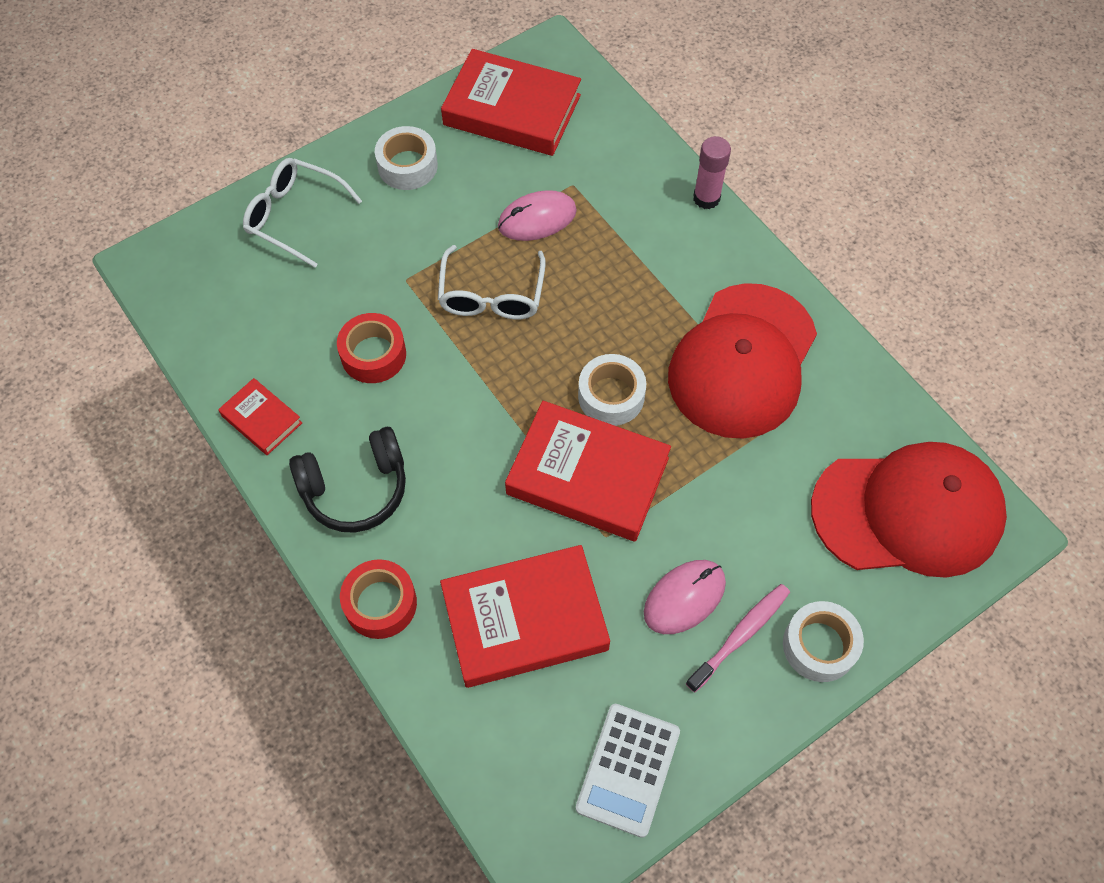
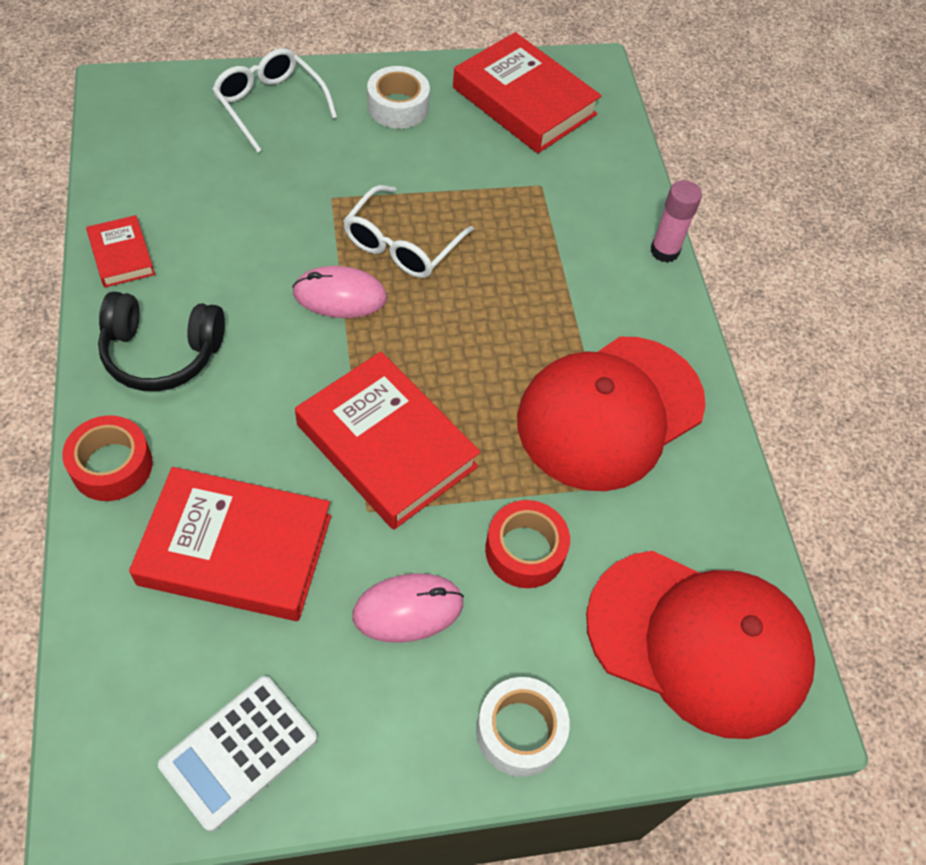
camera: 20 degrees right, 5 degrees down
(373, 354) = (259, 247): red tape -> red tape (525, 550)
(537, 218) = (488, 199): pink mouse -> pink mouse (340, 296)
(611, 396) = (457, 384): white tape -> none
(740, 636) = (442, 677): pink toothbrush -> none

